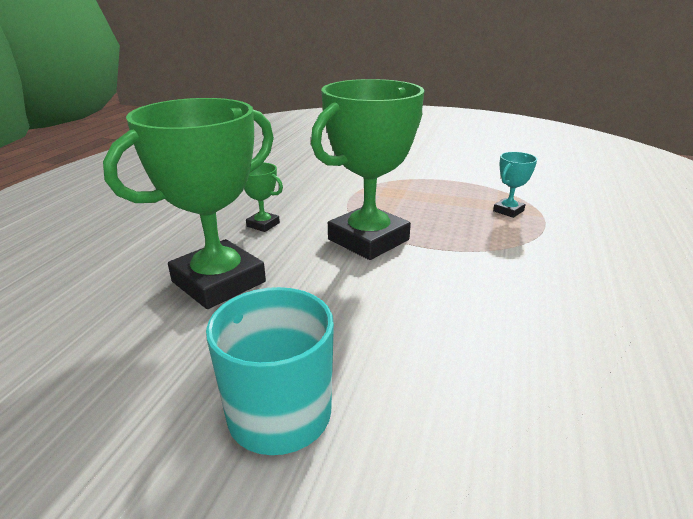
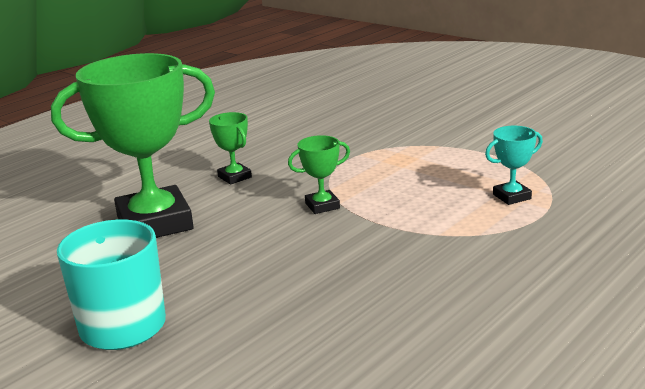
camera: 25 degrees right, 5 degrees down
(368, 240) = (322, 206): green trophy -> green trophy, size x0.43

